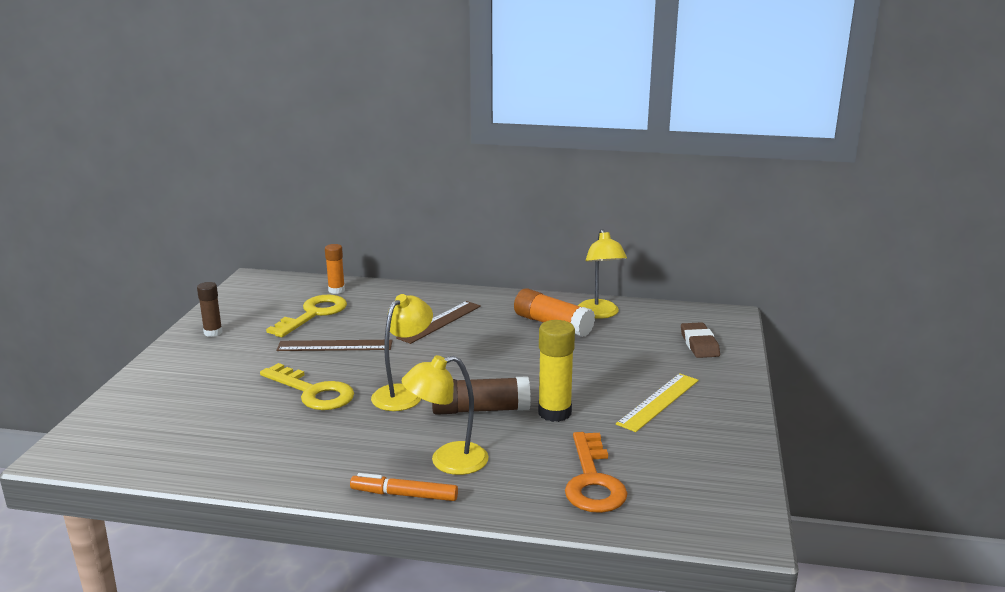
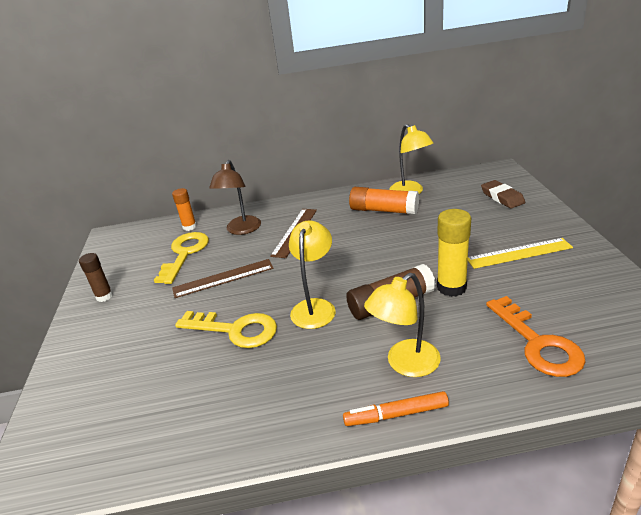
camera: 15 degrees left, 10 degrees up
(387, 306) = (241, 230): none -> brown lamp
(658, 402) = (519, 253): yellow ruler -> yellow ruler turned 60 degrees clockwise

